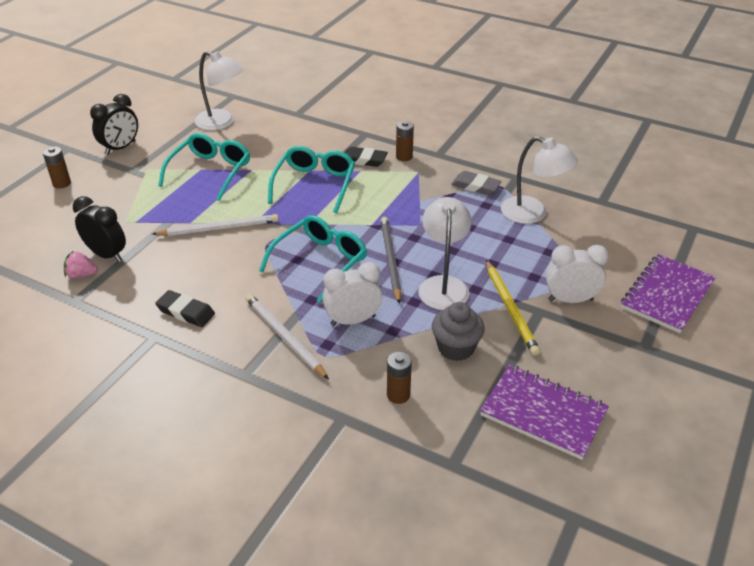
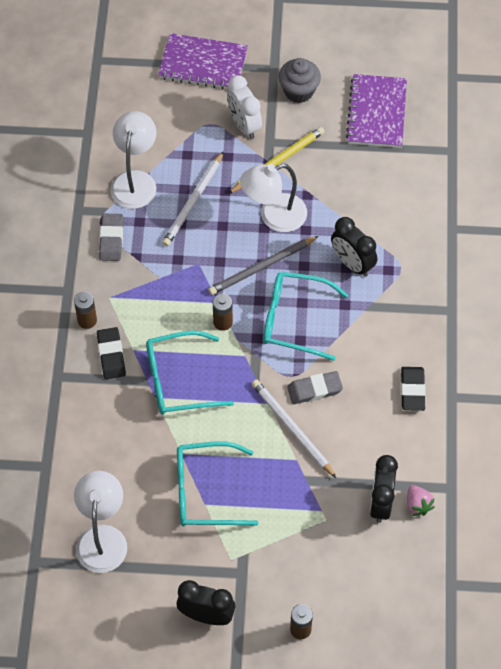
camera: 115 degrees left, 20 degrees up
(242, 252) = (314, 389): none -> grey eraser
(284, 337) = (398, 303): white pencil -> white pencil (193, 201)
(353, 320) = (352, 264): white clock -> black clock
(398, 395) = (411, 203): brown battery -> brown battery (223, 322)
(456, 348) = (342, 184): grey cupcake -> grey cupcake (299, 91)

